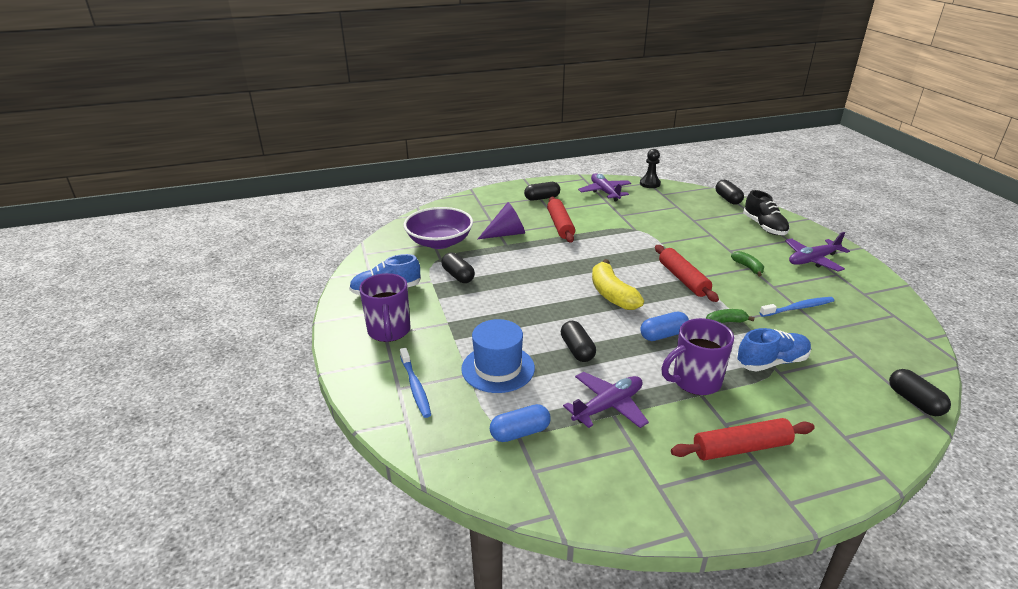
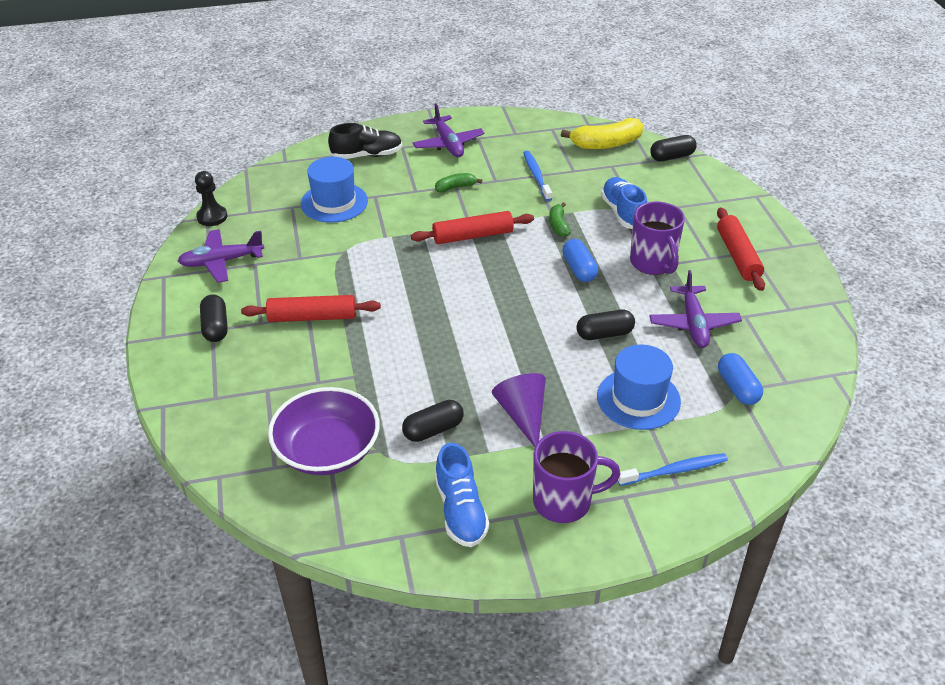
camera: 85 degrees left, 10 degrees up
(506, 234) = (322, 374): purple cone -> purple cone (522, 415)
(608, 406) = (693, 324): purple plane -> purple plane turned 150 degrees counterclockwise
(612, 294) = (498, 293): yellow banana -> yellow banana (606, 144)
(692, 220) = (334, 202): none -> blue hat
(728, 199) = (286, 164): black capsule -> none

